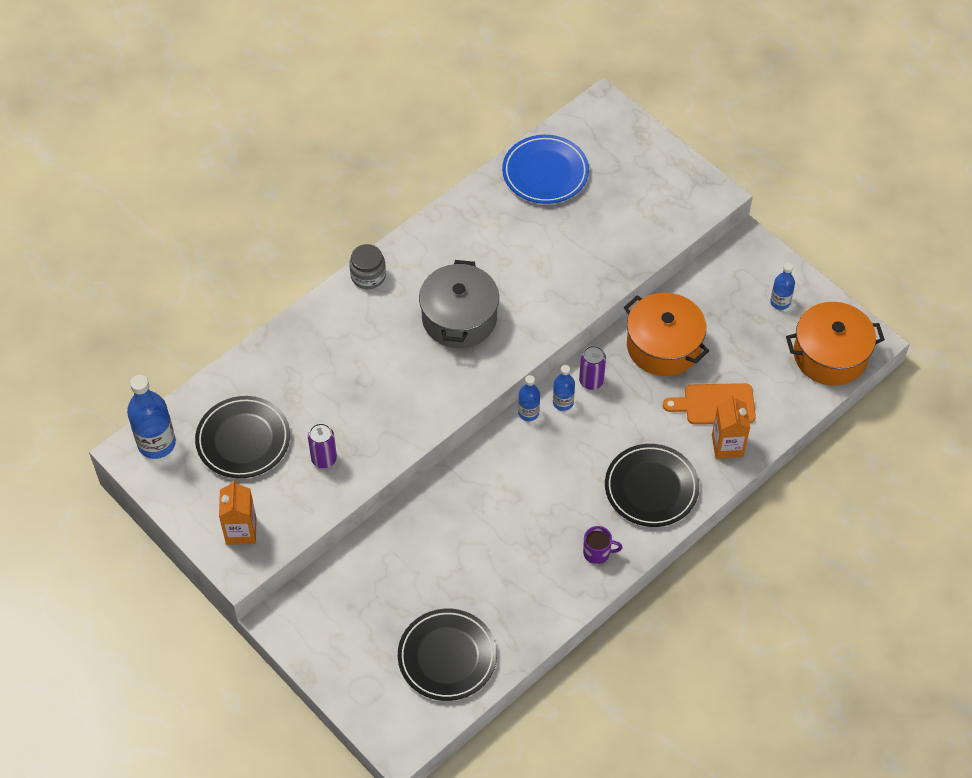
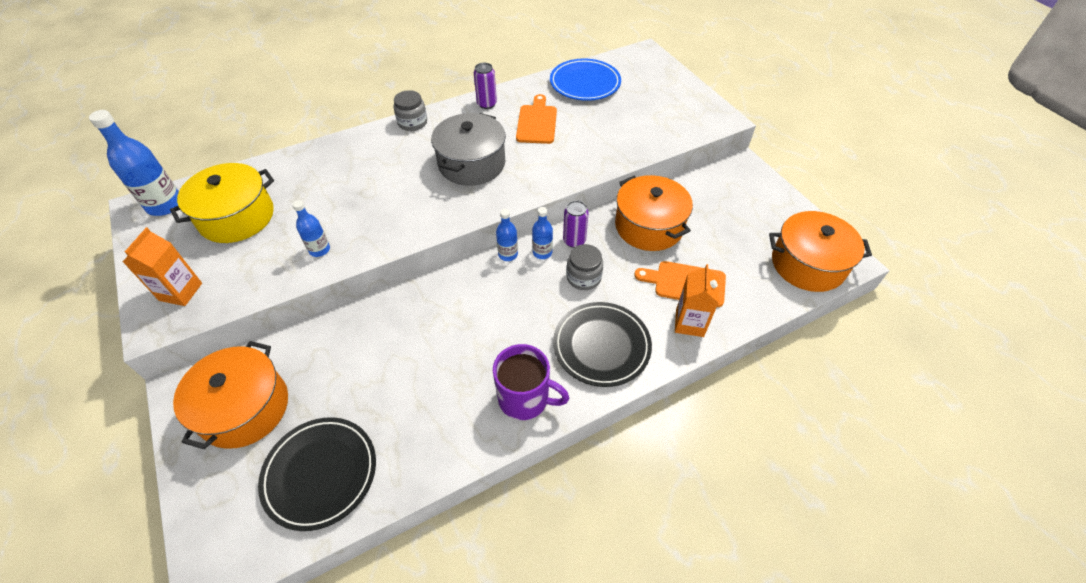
camera: 15 degrees right, 5 degrees down
(243, 440) = (237, 217): black plate -> yellow pot
(324, 459) = (295, 247): purple can -> purple can (487, 104)
(349, 622) = (244, 408): none -> orange pot
(509, 245) = (537, 122): none -> orange cutting board
(597, 553) = (525, 398): purple mug -> purple mug, size x1.75
(613, 421) = (583, 277): none -> grey jar
(780, 302) = (765, 213): blue bottle -> blue bottle (319, 250)

